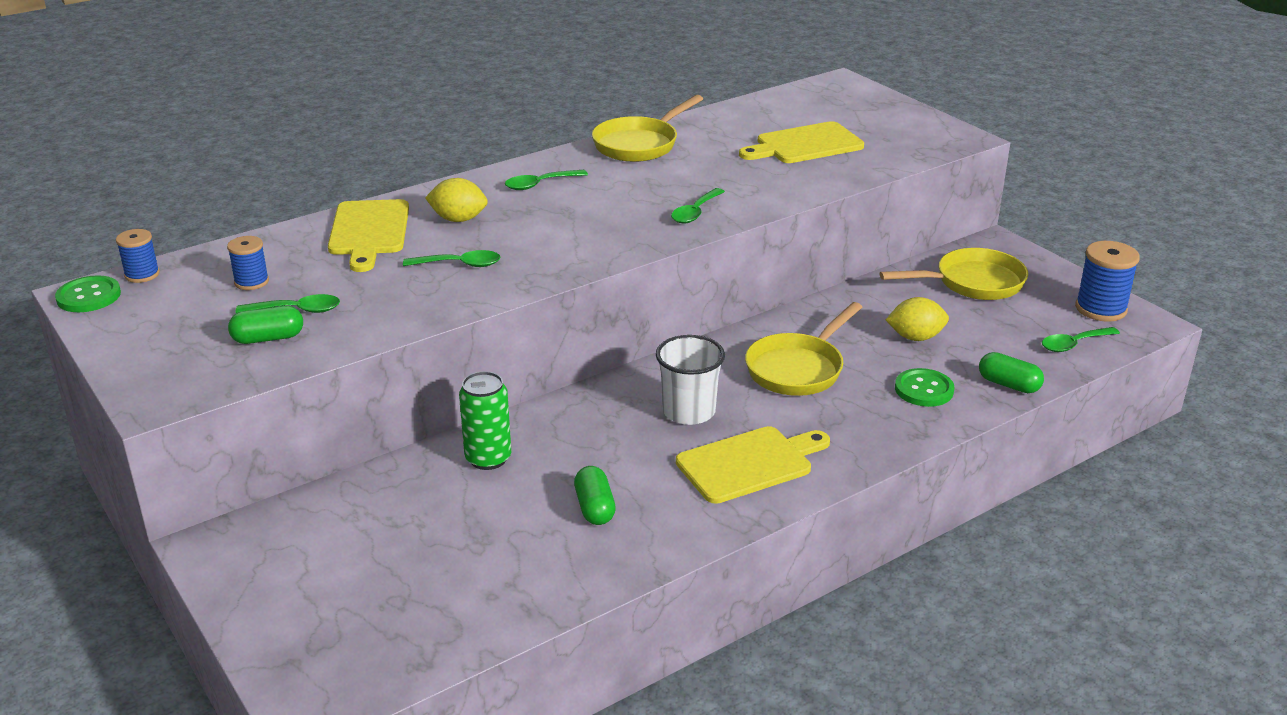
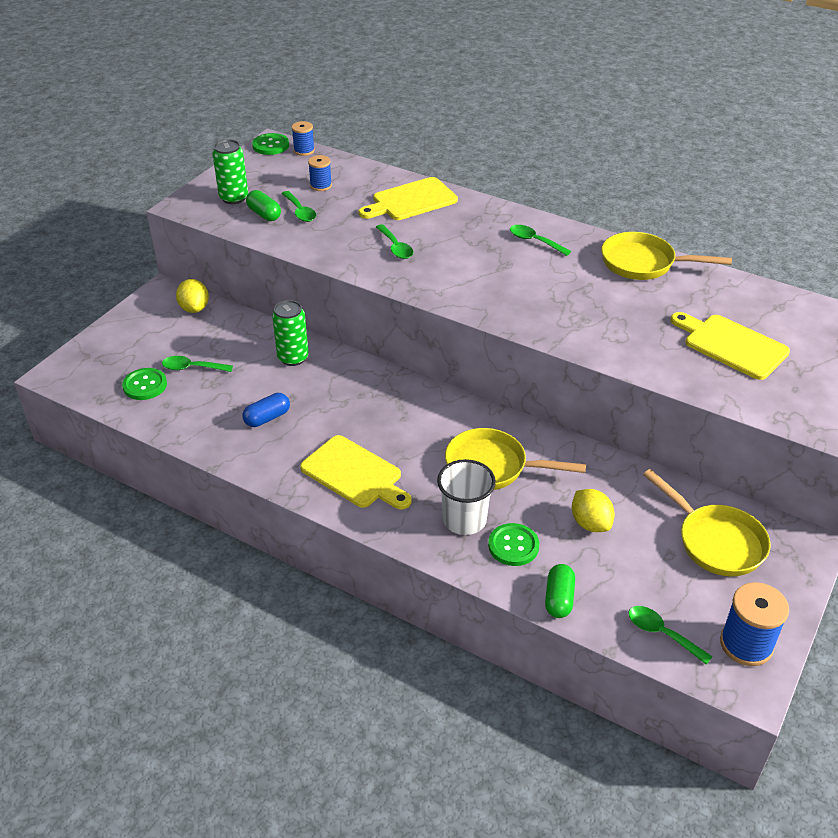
camera: 65 degrees right, 10 degrees up
(192, 354) = (234, 198): none -> green can
(428, 609) = (145, 385): none -> green button
(458, 219) = (455, 226): yellow lemon -> yellow lemon (194, 308)
(594, 508) = (267, 418): green capsule -> blue capsule
(689, 411) = (398, 427): white cup -> white cup (464, 520)
(695, 212) = (554, 321): green spoon -> green spoon (192, 368)

